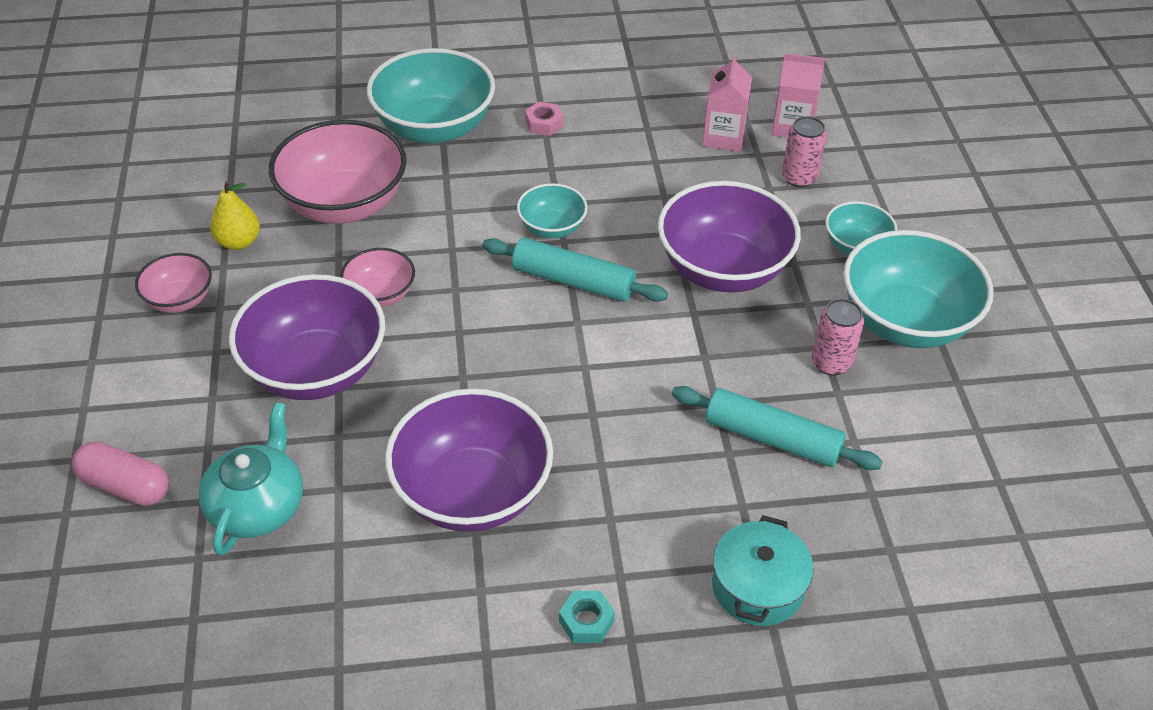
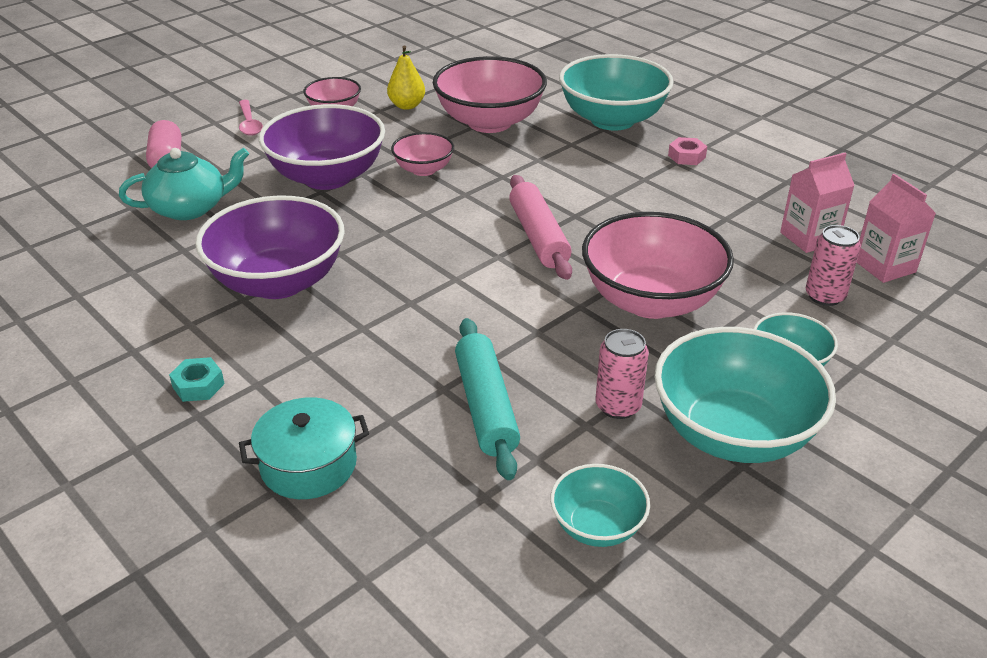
camera: 55 degrees right, 10 degrees down
(124, 381) = (249, 124): none -> pink spoon
(552, 227) = (582, 205): turquoise bowl -> turquoise bowl (597, 526)
(573, 281) = (538, 237): turquoise rolling pin -> pink rolling pin
(723, 269) = (651, 300): purple bowl -> pink bowl

